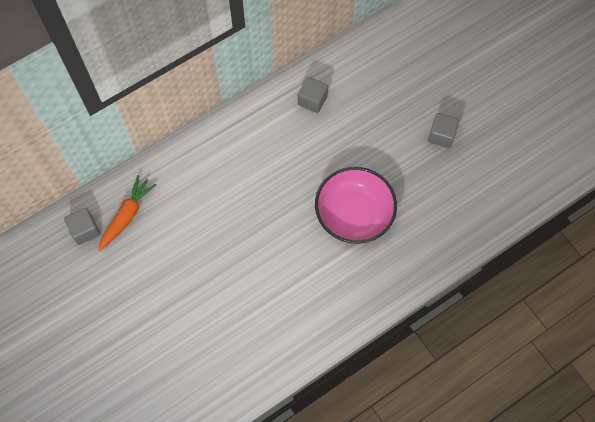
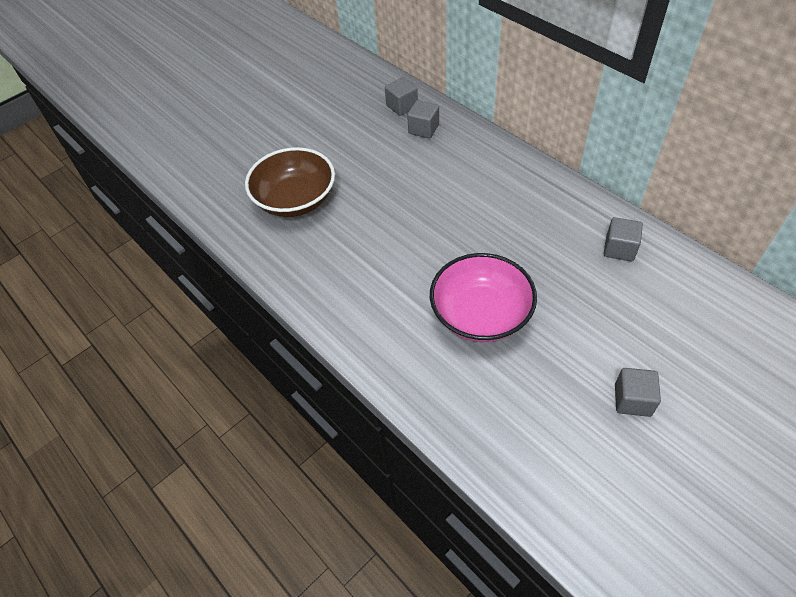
camera: 85 degrees right, 15 degrees down
(126, 216) = (423, 129): orange carrot -> grey cube
(190, 348) = (295, 199): none -> brown bowl

